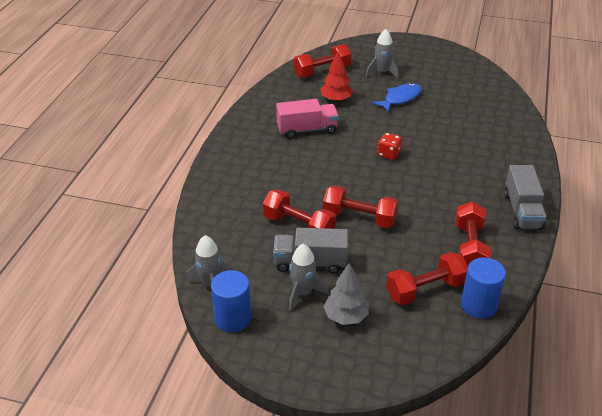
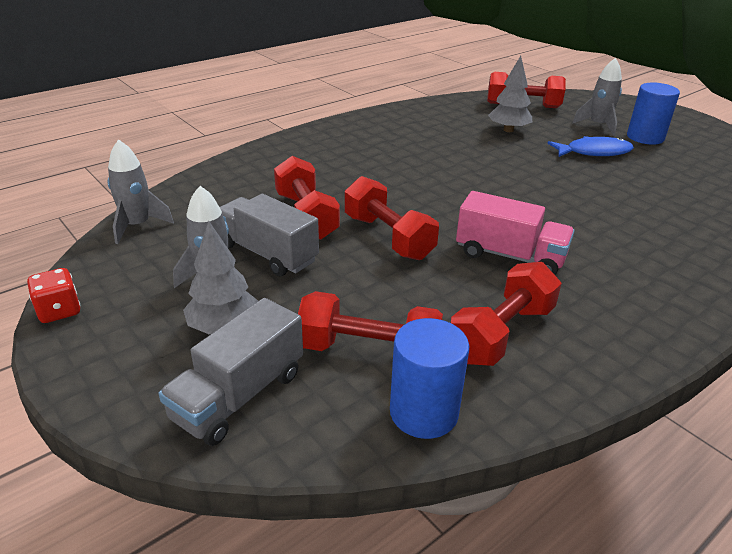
camera: 35 degrees right, 5 degrees down
(233, 318) = (107, 265): blue cylinder -> blue cylinder (645, 137)
(307, 130) = (438, 143): pink truck -> pink truck (510, 256)
(336, 99) = (508, 130): red tree -> grey tree
(388, 154) = (511, 194): red dice -> red dice (59, 311)
(522, 211) = (646, 327): grey truck -> grey truck (239, 395)

